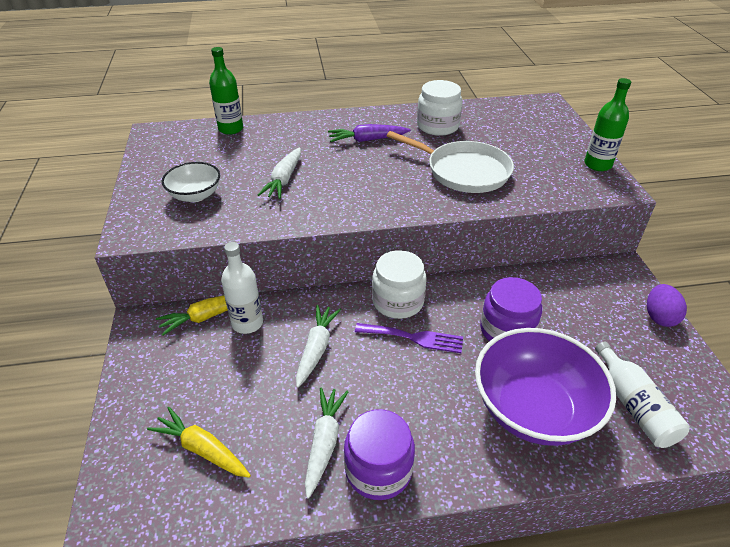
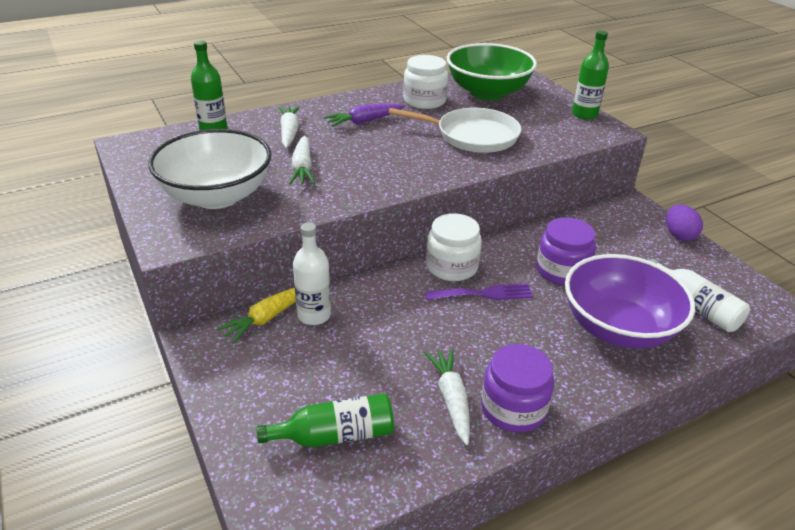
camera: 20 degrees left, 5 degrees down
(195, 195) = (217, 196): white bowl -> white bowl, size x1.88
(202, 449) = (335, 435): yellow carrot -> green bottle
(316, 349) = (397, 323): white carrot -> white carrot (289, 132)
(506, 125) = (487, 92): none -> green bowl

